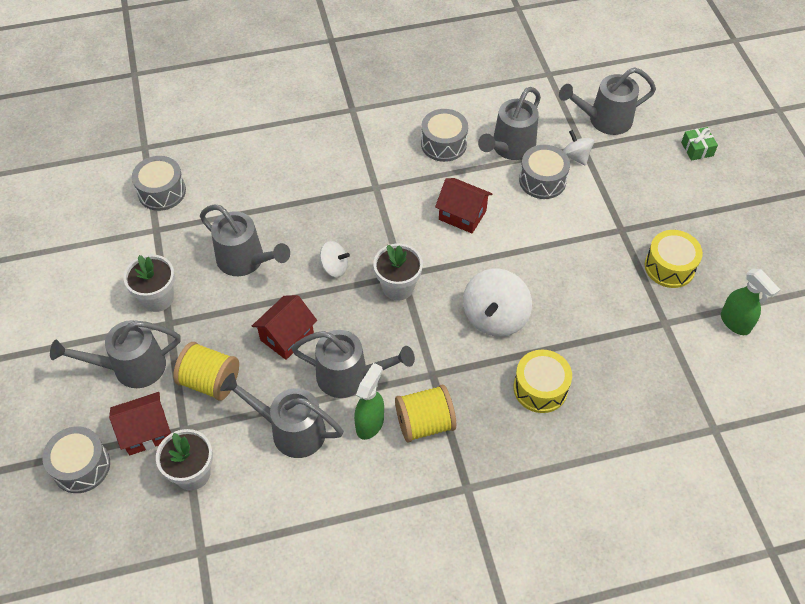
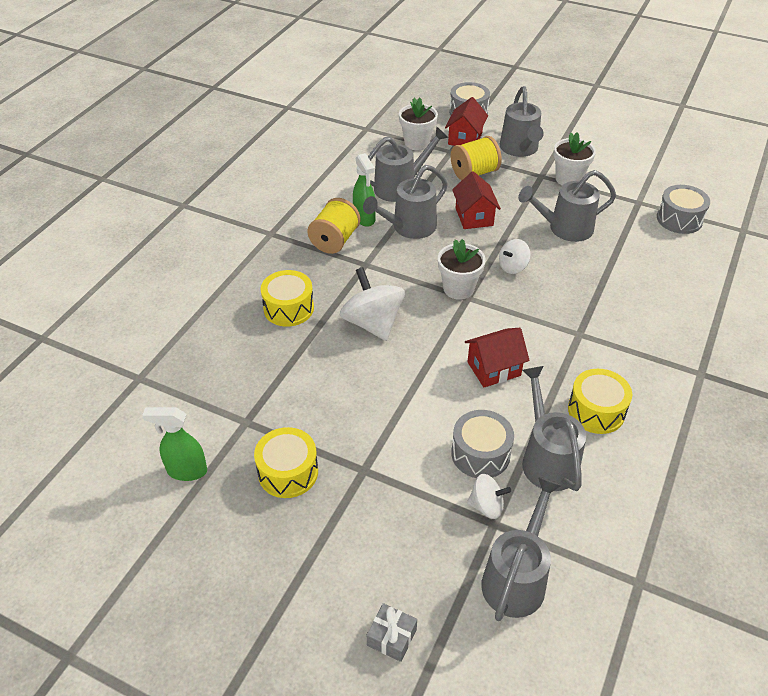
camera: 130 degrees right, 10 degrees down
(130, 368) = (520, 149): grey watering can -> grey watering can turned 150 degrees clockwise
(443, 144) = (596, 411): grey drum -> yellow drum
(697, 149) = (391, 637): green gift -> grey gift

